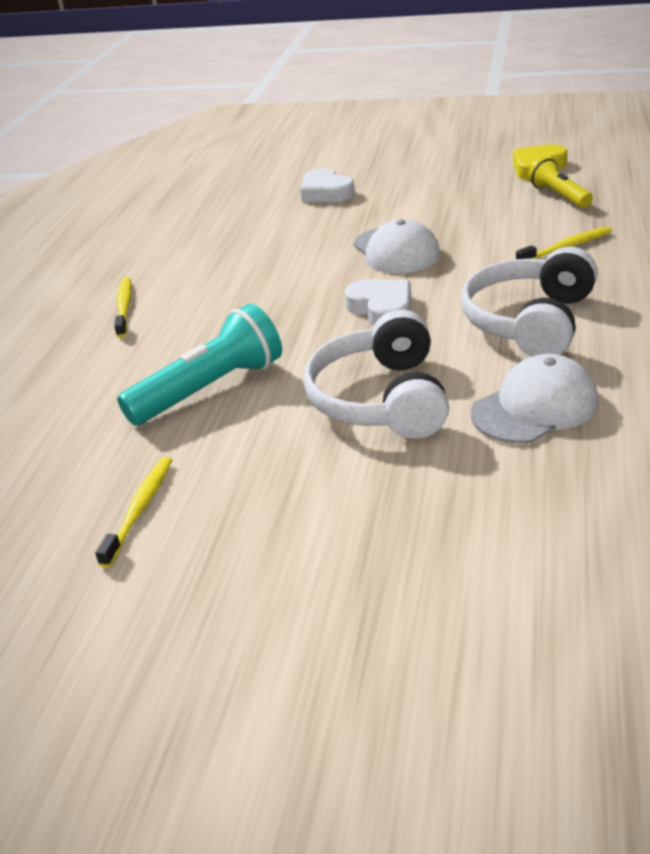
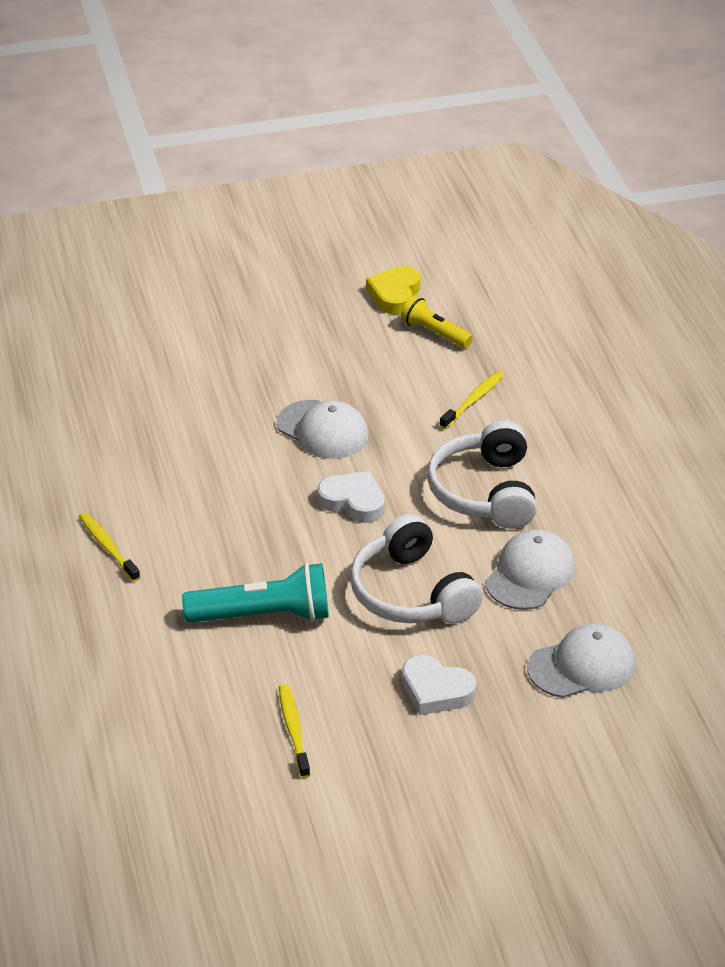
camera: 30 degrees left, 5 degrees up
(209, 389) = (263, 616): turquoise flashlight -> turquoise flashlight turned 60 degrees clockwise
(326, 192) = (198, 360): white heart -> white heart (436, 690)
(544, 524) = (582, 666): none -> white cap

